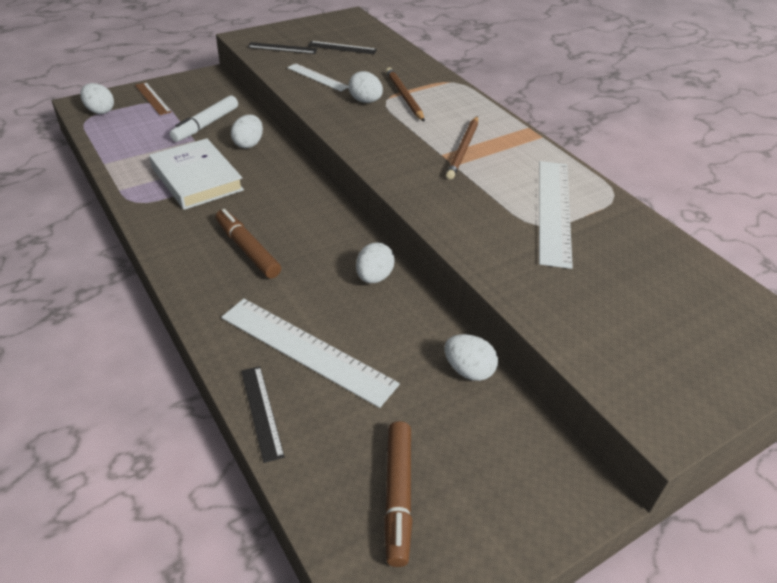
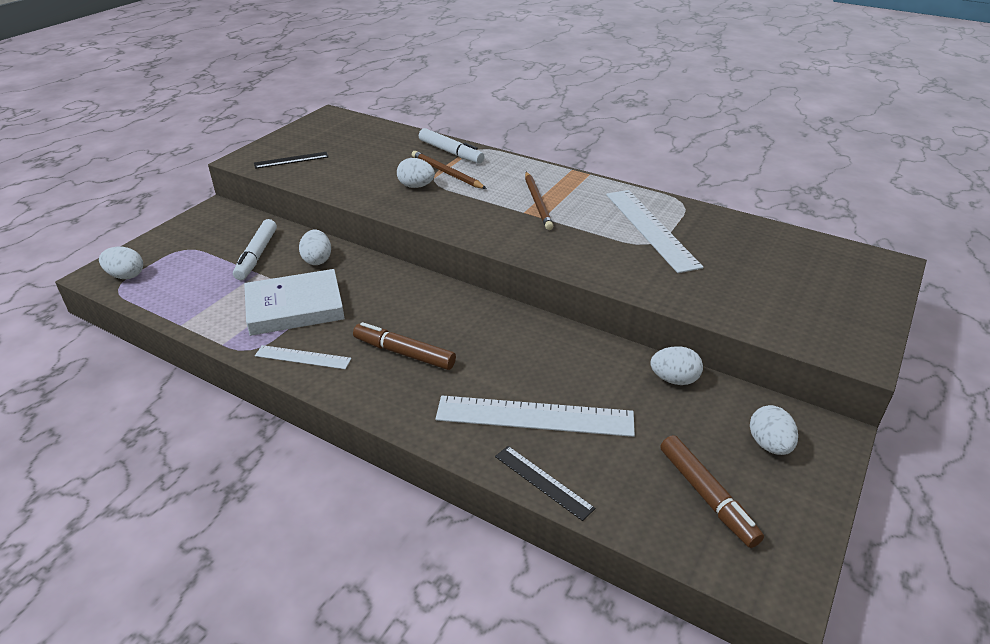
camera: 25 degrees left, 5 degrees down
(153, 98) = (175, 247): brown ruler -> none
(197, 179) = (295, 307): white book -> white book turned 45 degrees counterclockwise
(317, 77) = (351, 177): white ruler -> white ruler (303, 357)
(342, 47) = (349, 145): black ruler -> none
(374, 277) = (536, 335): white egg -> white egg (769, 445)
(425, 78) = (451, 152): none -> white marker

